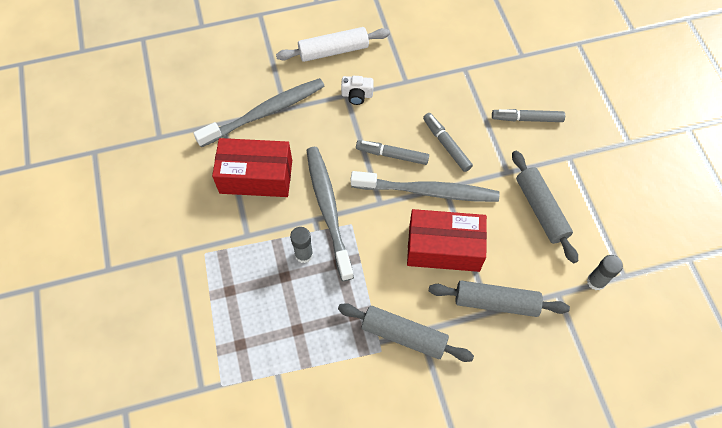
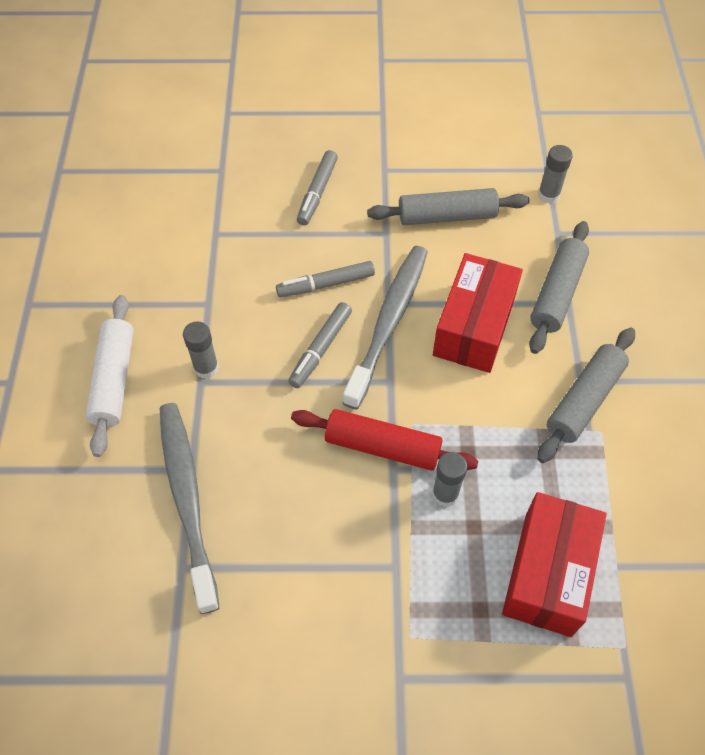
camera: 75 degrees left, 5 degrees down
(256, 176) = (298, 534): red box -> red box (548, 573)
(328, 209) = (382, 447): grey toothbrush -> red rolling pin
(357, 95) = (206, 368): white camera -> grey glue stick

